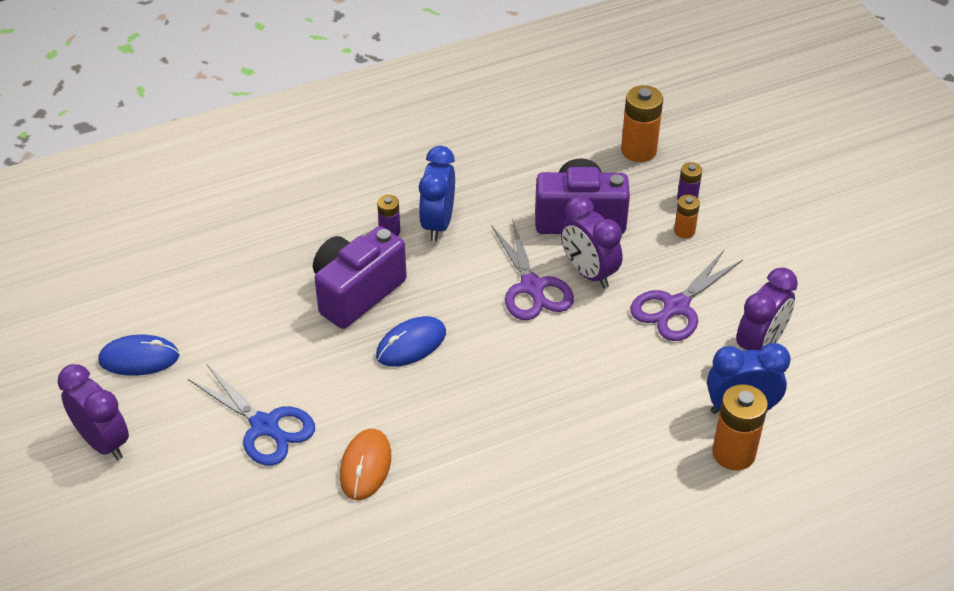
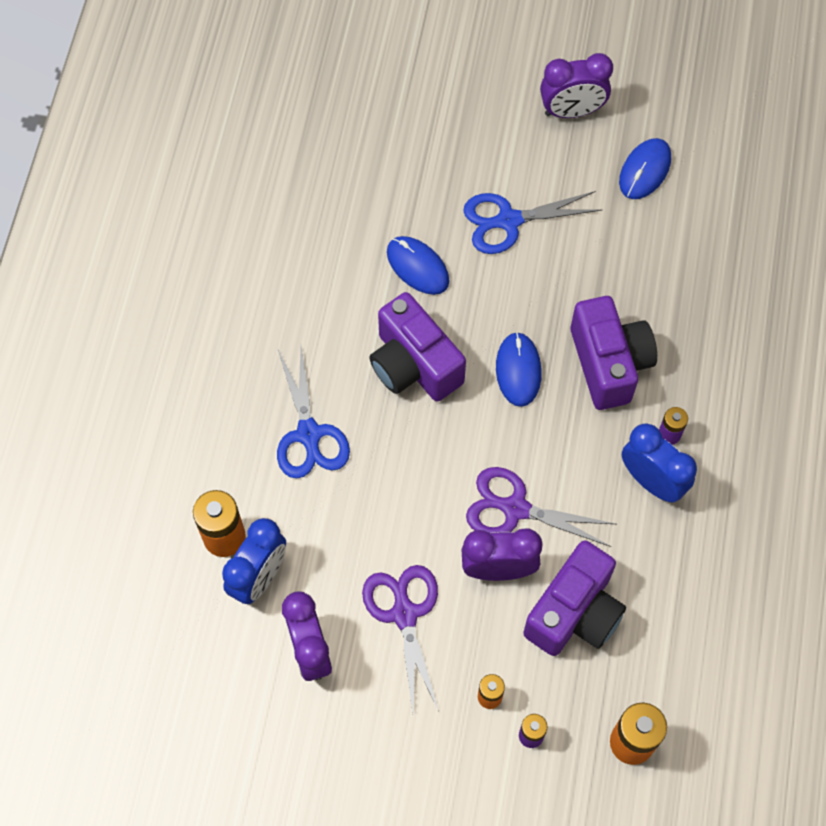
camera: 125 degrees right, 20 degrees up
(365, 466) = (417, 267): orange mouse -> blue mouse
(465, 415) = (414, 365): none -> purple camera
(593, 450) = (309, 435): none -> blue scissors

